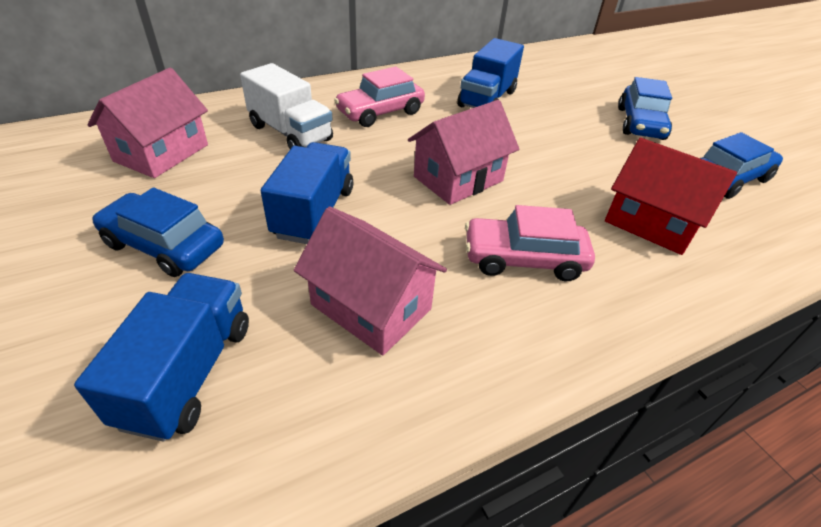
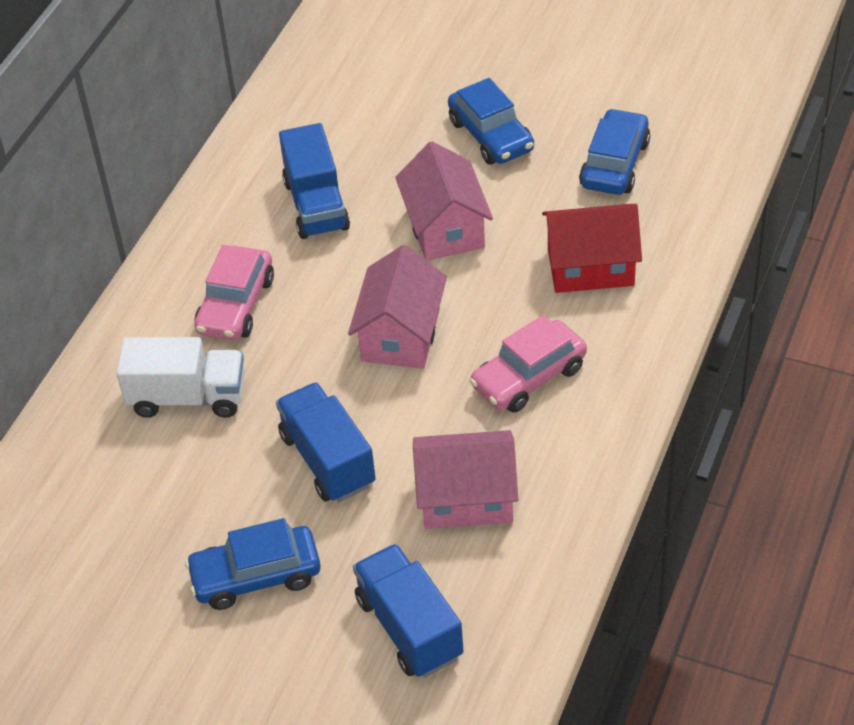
camera: 35 degrees left, 5 degrees up
(161, 153) = (106, 510): pink house -> pink house (445, 228)

